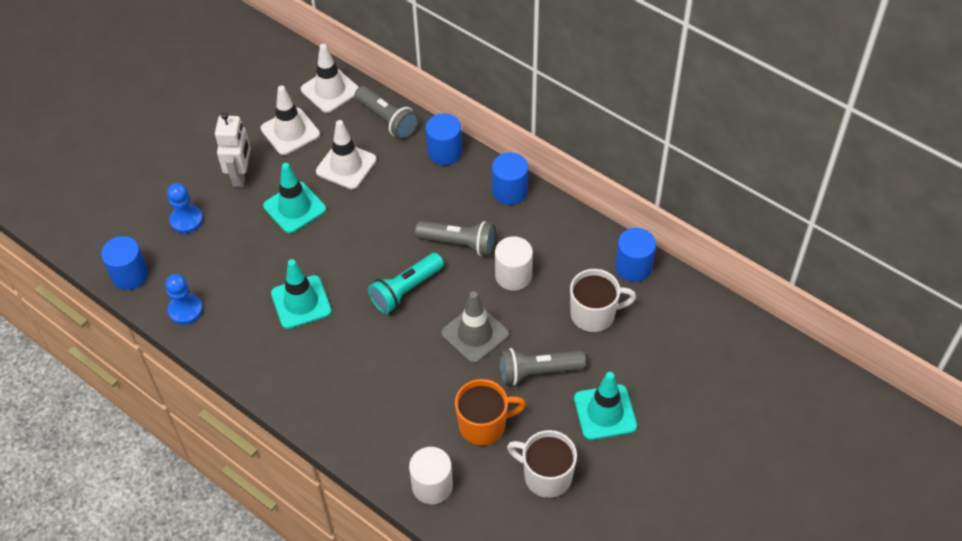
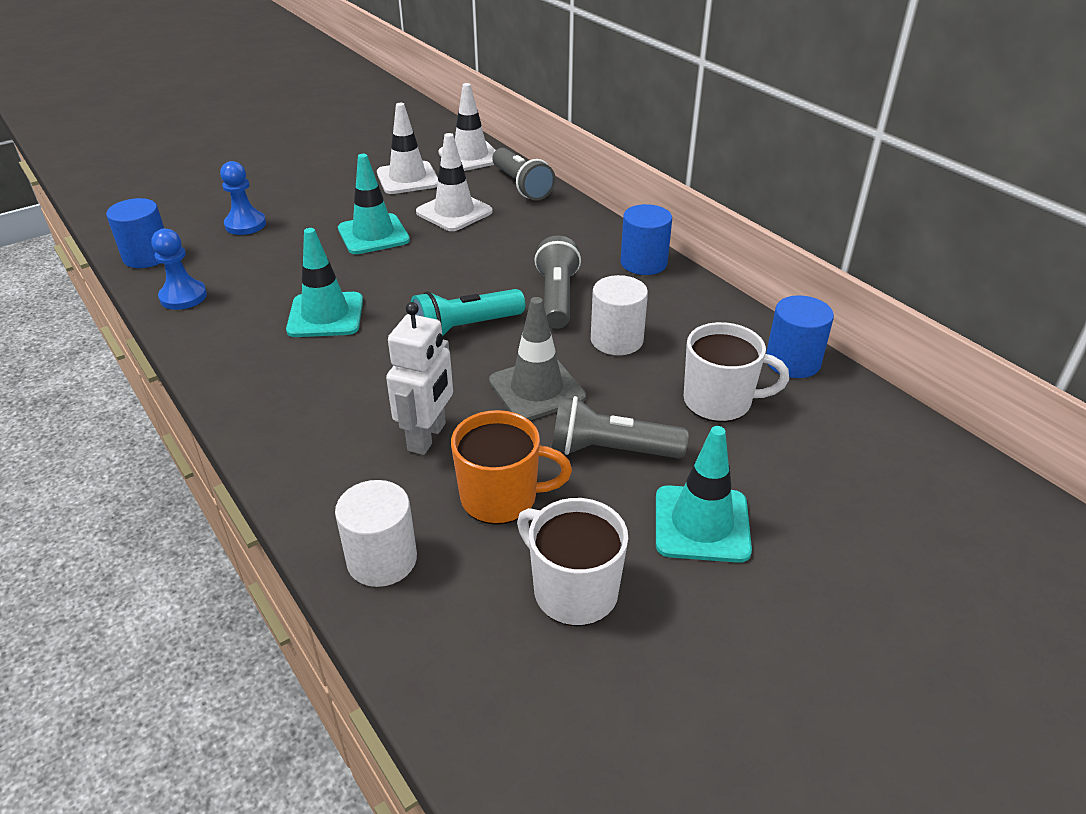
camera: 15 degrees right, 15 degrees down
(241, 175) = (331, 201): white robot -> white robot (427, 437)
(444, 152) = (576, 219): blue cylinder -> none
(459, 243) = (557, 298): grey flashlight -> grey flashlight turned 120 degrees counterclockwise

